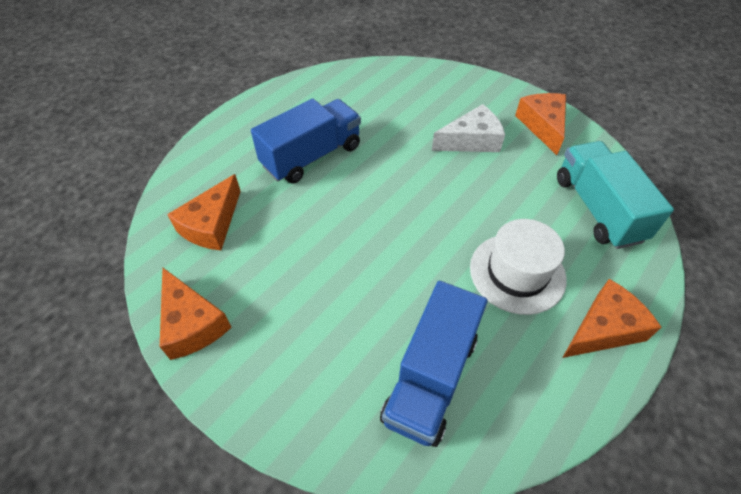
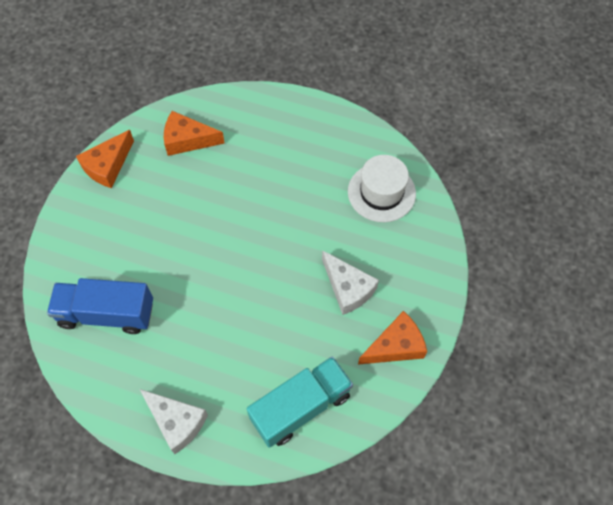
camera: 70 degrees right, 10 degrees up
(312, 156) = (279, 174): blue truck -> none
(517, 273) = (209, 352): white hat -> white hat (381, 192)
(604, 328) = (176, 422): orange cheese -> white cheese

